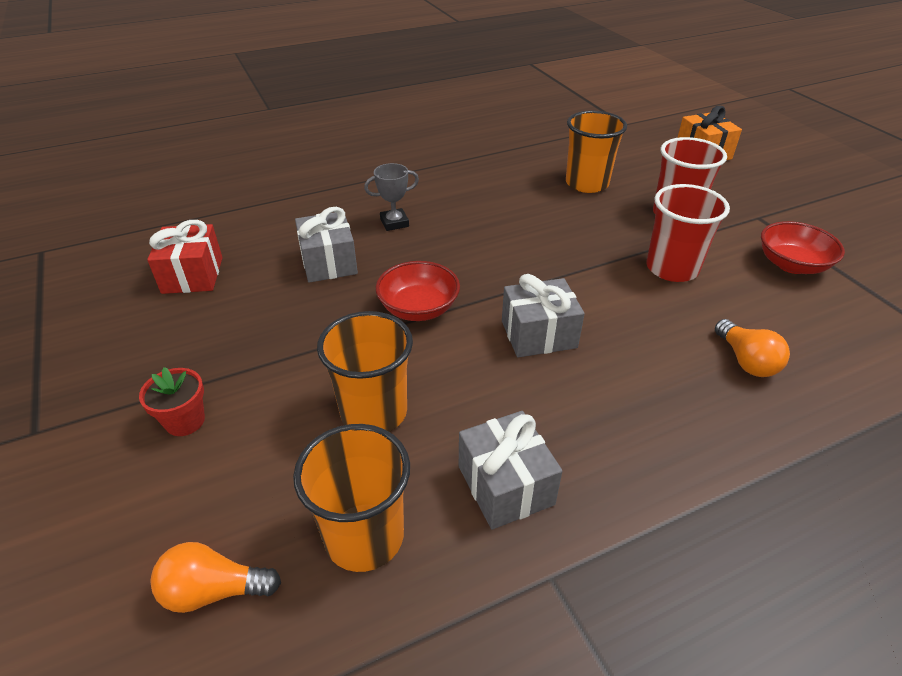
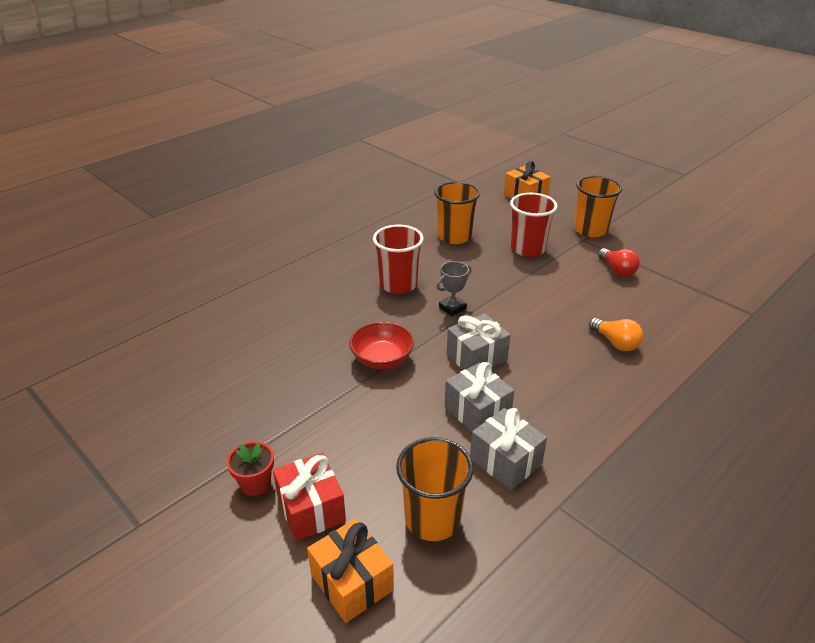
camera: 20 degrees left, 5 degrees down
(193, 275) = (184, 375): red gift -> red gift (311, 509)
(214, 590) = (352, 582): orange light bulb -> orange gift
(328, 262) = (291, 340): grey gift -> grey gift (477, 412)
(374, 412) = (392, 439): orange cup -> orange cup (590, 230)
(394, 223) = (325, 297): grey trophy -> grey trophy (452, 308)
(672, 268) = (543, 290): red cup -> red cup (398, 284)
(792, 265) = (617, 270): red bowl -> red light bulb

